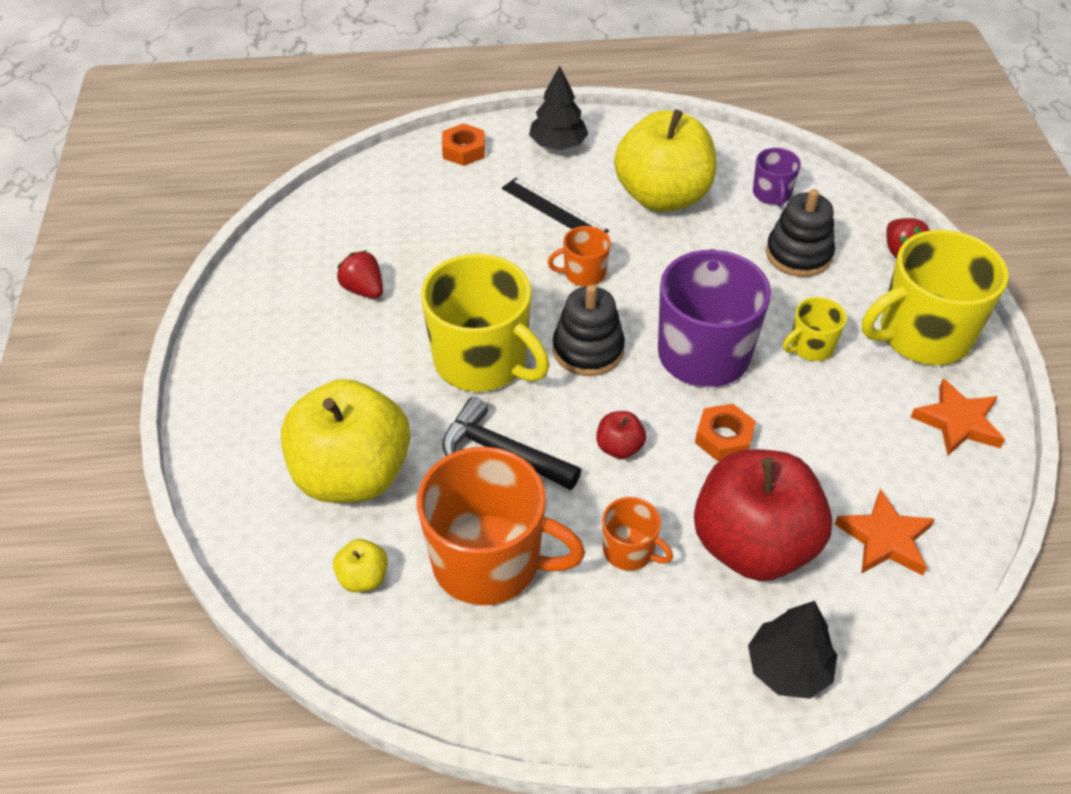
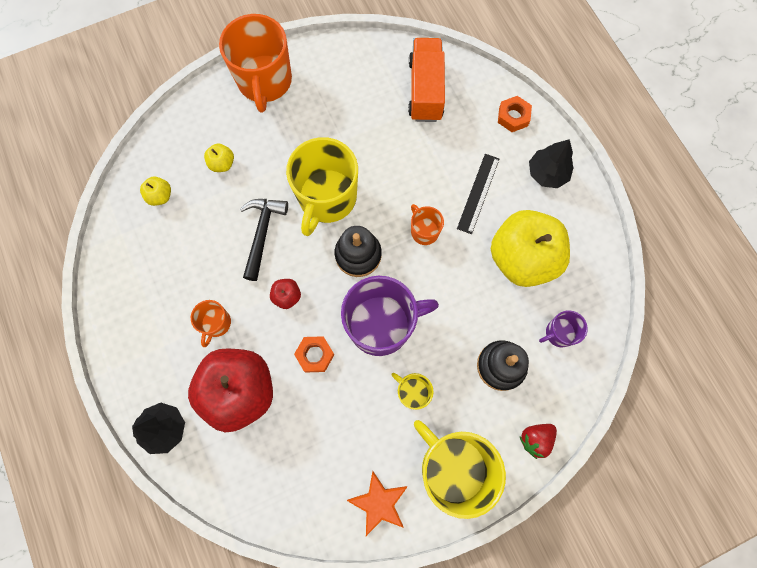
camera: 70 degrees right, 25 degrees up
(352, 475) = (222, 164): yellow apple -> yellow apple, size x0.40
(363, 289) = (360, 111): red strawberry -> none
(373, 216) = (425, 90): none -> orange truck
(489, 562) = (187, 253): orange mug -> orange mug (265, 81)
(885, 538) = (268, 468): orange star -> none

